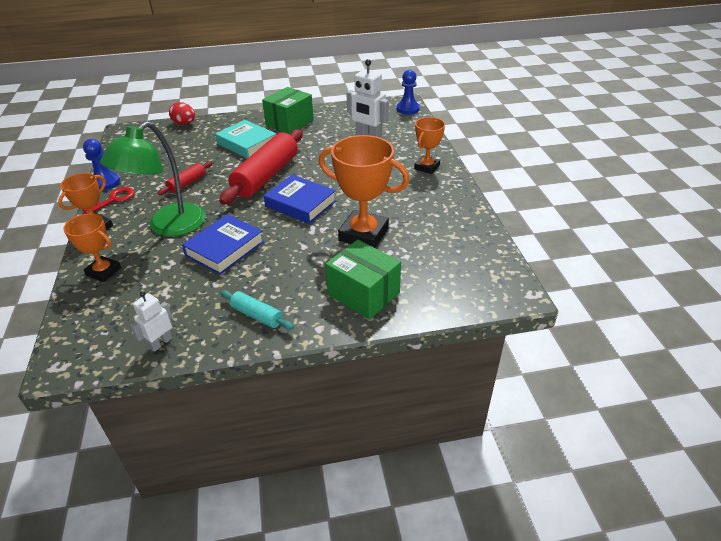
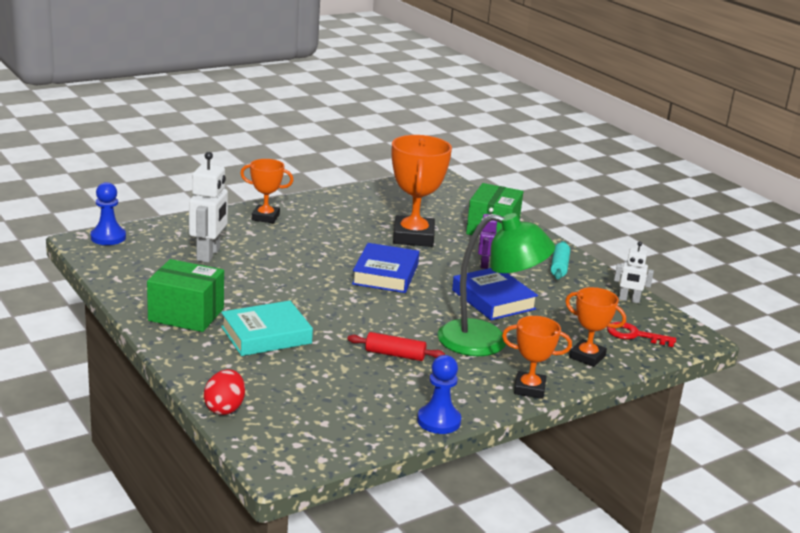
camera: 115 degrees left, 15 degrees down
(103, 272) = (587, 357): orange trophy -> orange trophy turned 60 degrees counterclockwise
(114, 200) = (470, 398): red key -> red key (634, 335)
(225, 248) = (493, 300): blue book -> blue book turned 45 degrees clockwise
(247, 144) = (266, 335): turquoise book -> turquoise book turned 45 degrees clockwise
(266, 176) = (342, 304): red rolling pin -> none
(289, 263) = (484, 264): none -> purple robot

